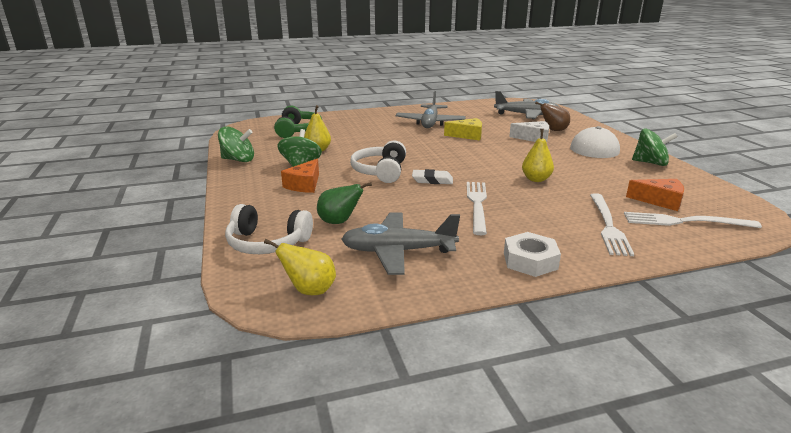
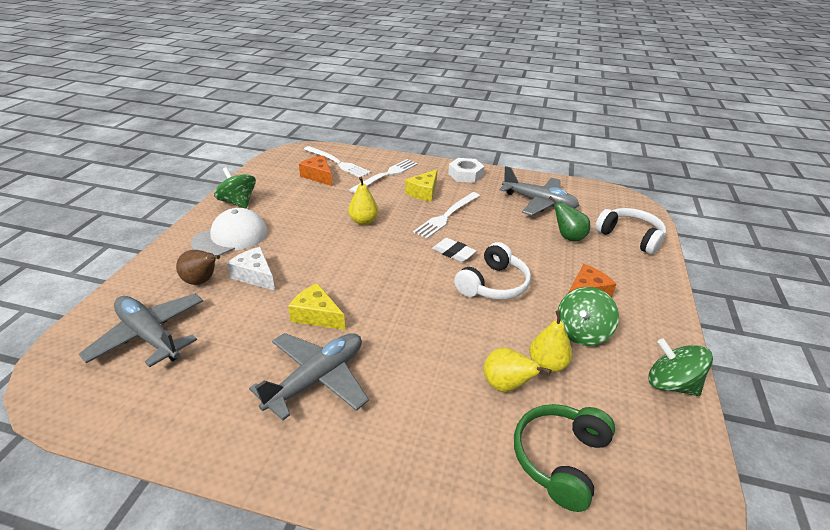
camera: 150 degrees left, 10 degrees up
(309, 290) = (605, 199): yellow pear -> yellow pear (506, 385)
(536, 220) = (424, 192): none -> yellow cheese

